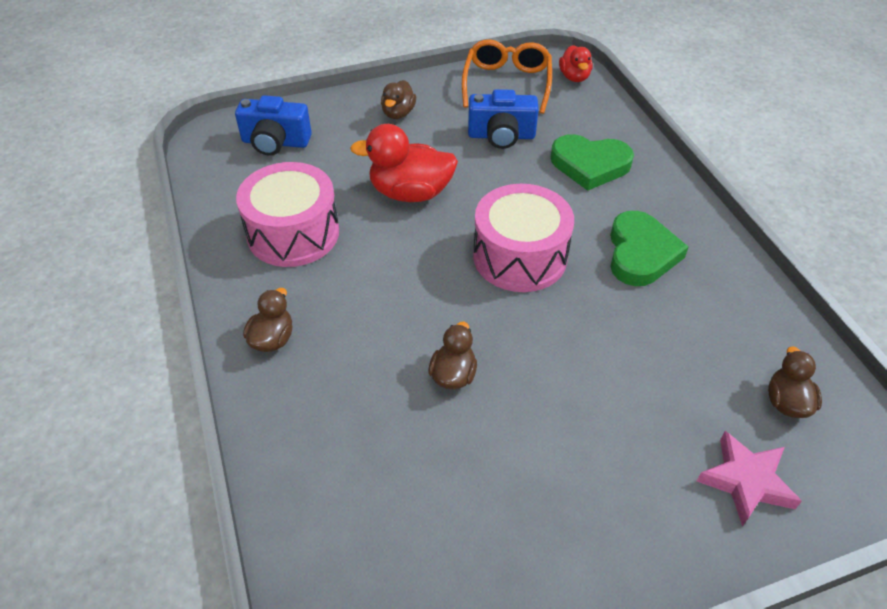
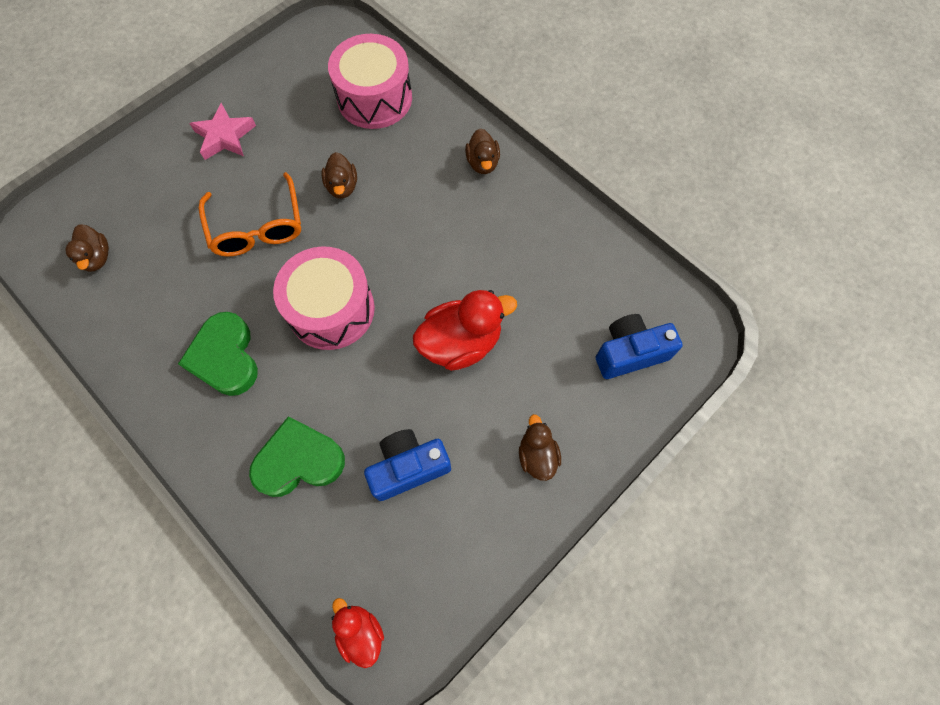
camera: 155 degrees right, 20 degrees up
(293, 233) = (533, 255): pink drum -> pink drum (374, 98)
(507, 83) = (440, 576): orange glasses -> orange glasses (257, 227)
(746, 481) = (128, 190): pink star -> pink star (225, 136)

